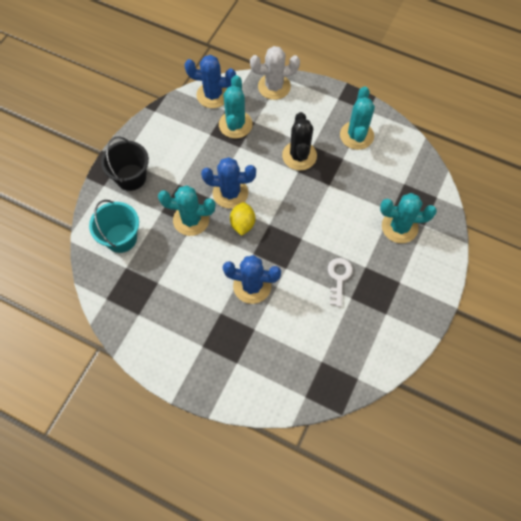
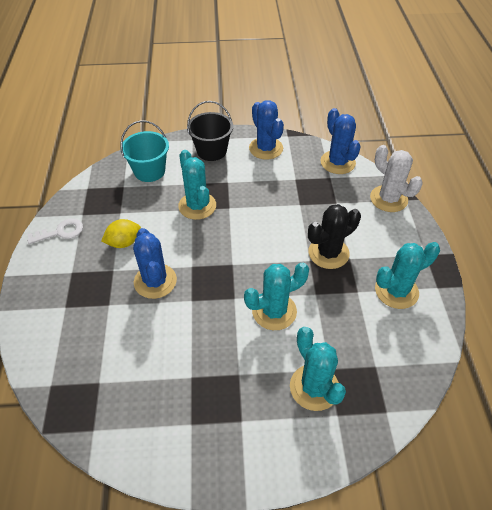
camera: 60 degrees right, 15 degrees down
(230, 193) = (245, 220): blue cactus -> blue cactus (266, 148)
(235, 124) = (321, 191): turquoise cactus -> turquoise cactus (274, 311)
(242, 224) = (218, 244): yellow lemon -> yellow lemon (124, 242)
(339, 278) = (209, 353): white key -> white key (61, 232)

